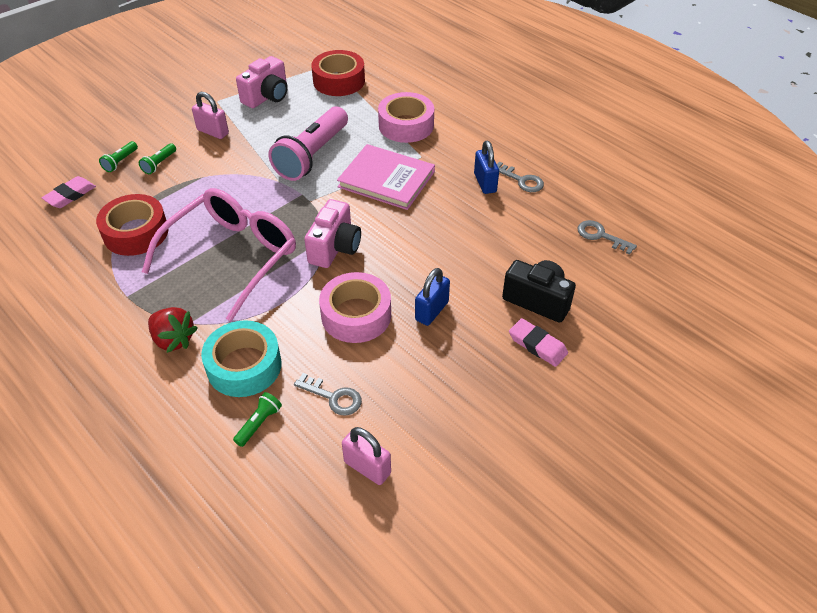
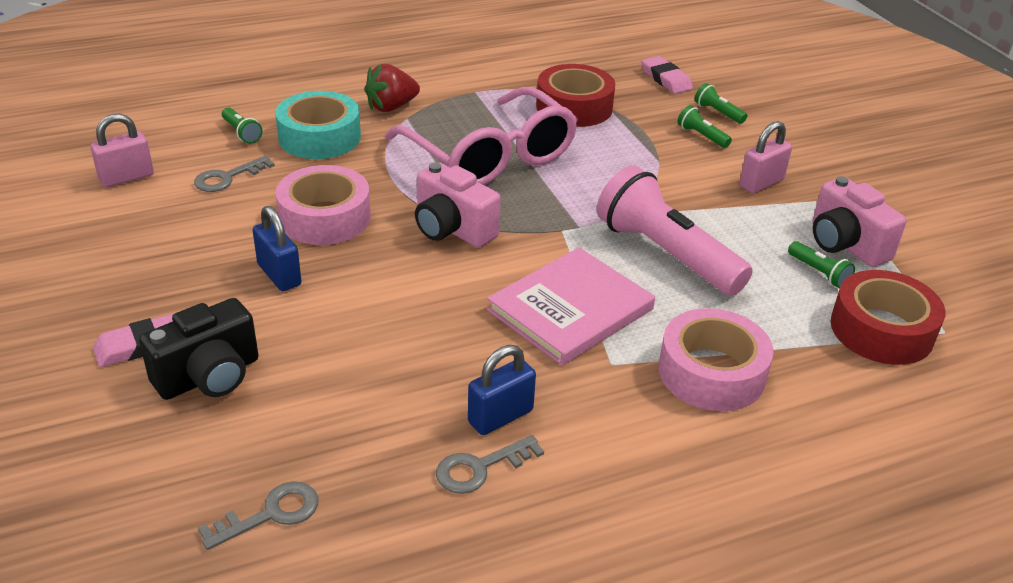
camera: 110 degrees right, 10 degrees down
(300, 102) = (819, 273): none -> green flashlight
(485, 183) = (500, 416): blue padlock -> blue padlock turned 45 degrees counterclockwise

